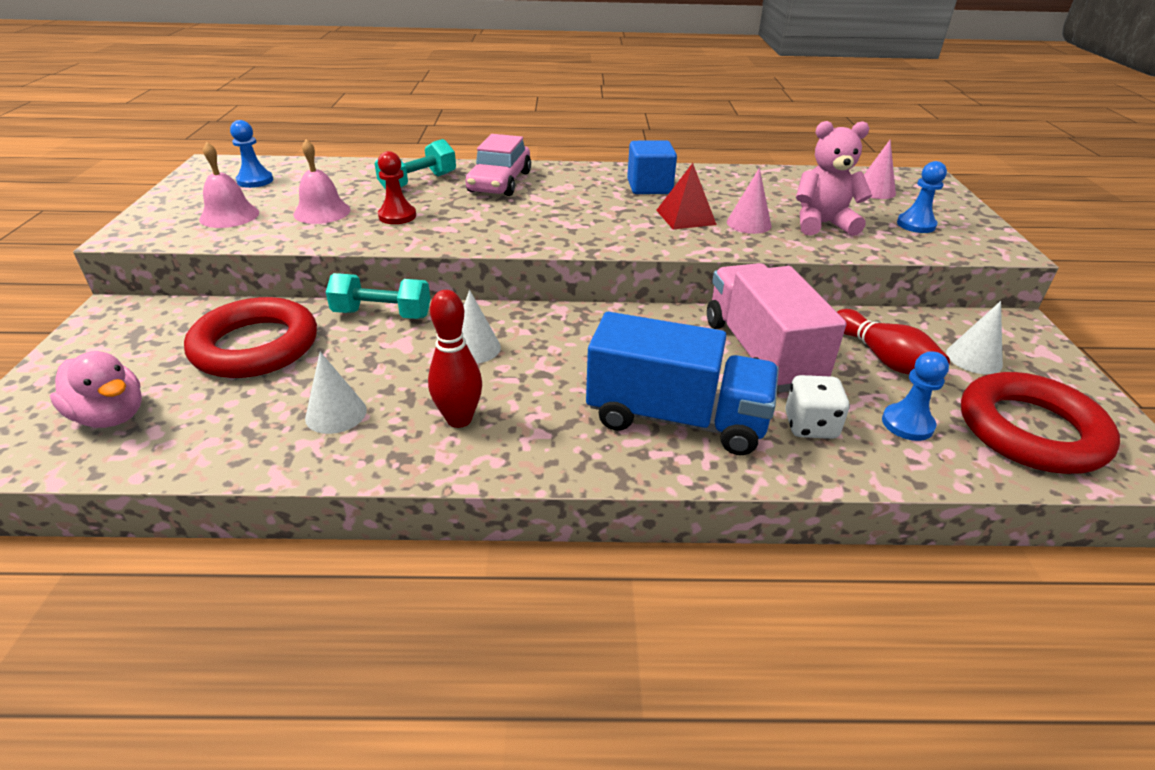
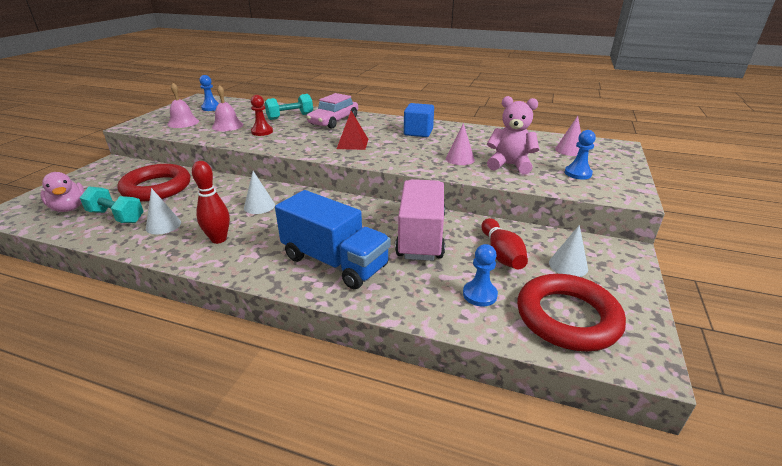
camera: 20 degrees right, 5 degrees down
(382, 314) = (229, 182): turquoise dumbbell -> turquoise dumbbell (116, 216)
(685, 217) = (423, 151): red pyramid -> red pyramid (352, 143)
(810, 426) = (413, 282): white dice -> none

